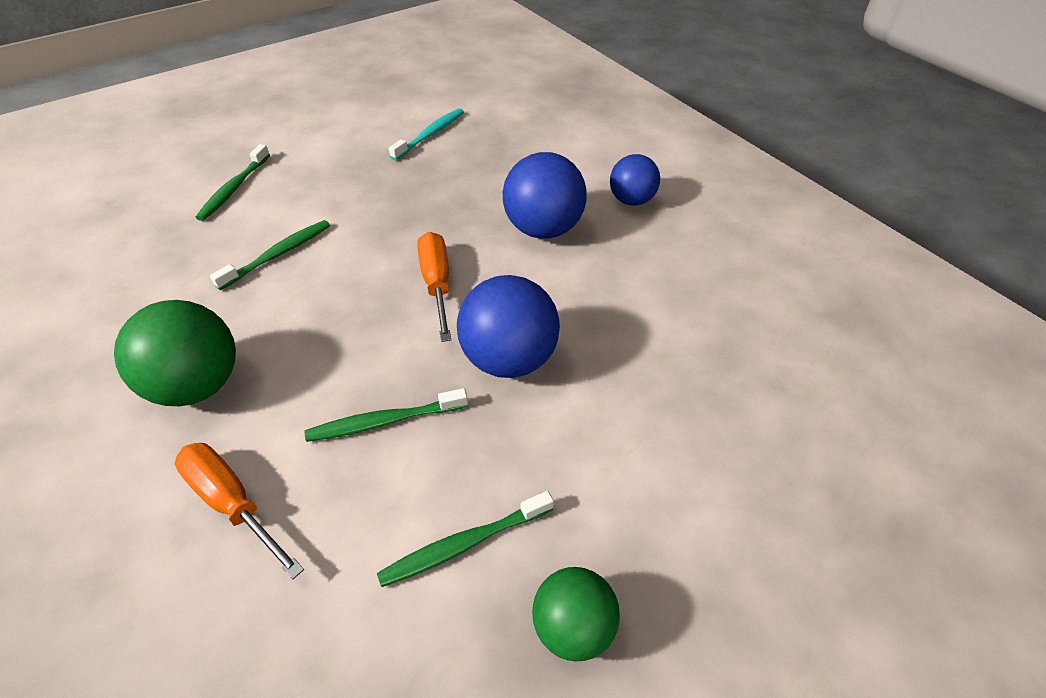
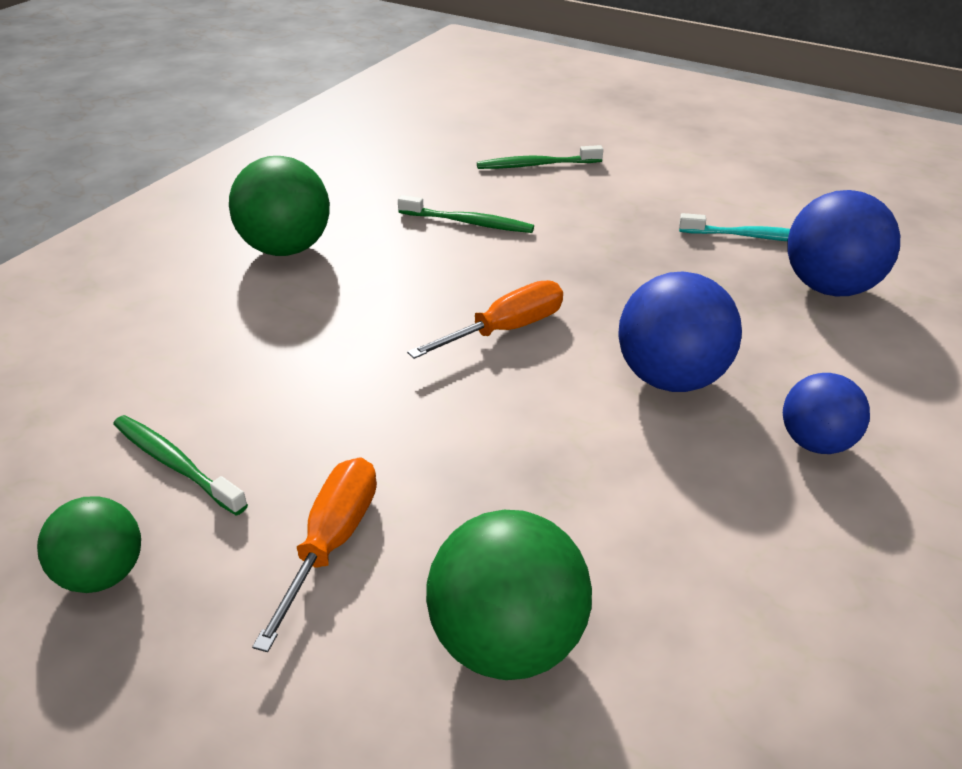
camera: 65 degrees right, 10 degrees down
(232, 502) = (176, 314): orange screwdriver -> orange screwdriver (332, 541)
(384, 421) = (298, 363): green toothbrush -> none
(509, 359) = (429, 419): blue ball -> blue ball (829, 287)
(727, 387) = (507, 641): none -> green ball

